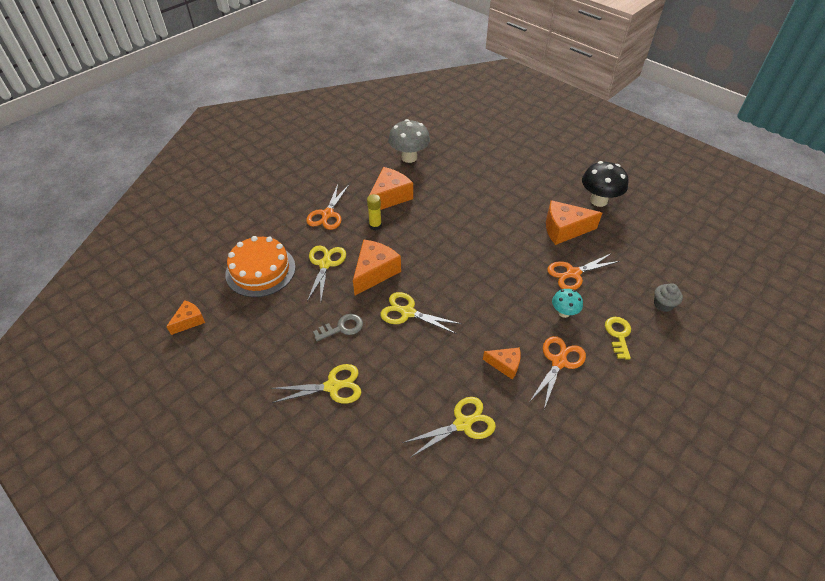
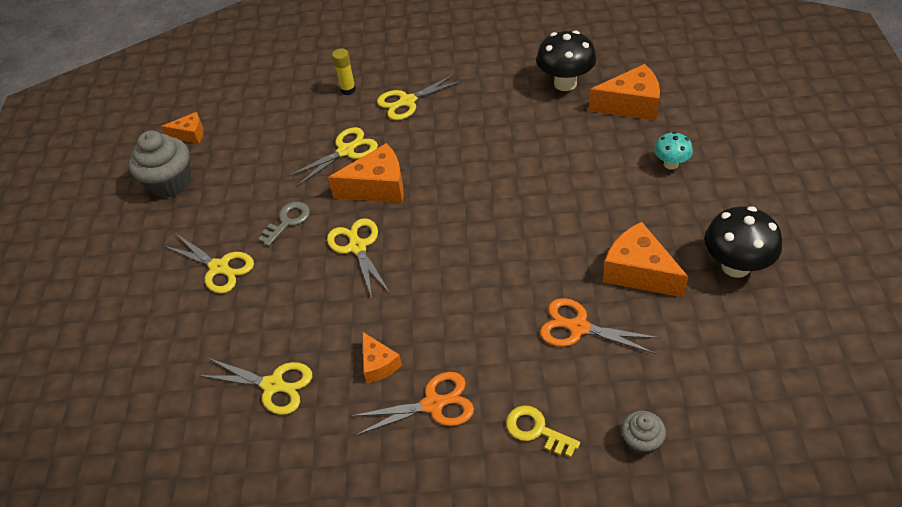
camera: 50 degrees right, 0 degrees up
(218, 361) = (170, 183): none -> grey cupcake
(260, 270) = (289, 123): orange cake -> none
(327, 214) = (407, 101): orange scissors -> yellow scissors
(342, 328) = (288, 221): grey key -> grey key turned 75 degrees counterclockwise
(375, 226) = (436, 140): yellow glue stick -> yellow glue stick (348, 90)
(389, 197) = (488, 117): orange cheese -> orange cheese (631, 105)
(409, 157) = (565, 83): grey mushroom -> black mushroom
(564, 313) = (508, 361): turquoise mushroom -> turquoise mushroom (671, 164)
(618, 335) = (536, 430): yellow key -> yellow key turned 105 degrees counterclockwise

